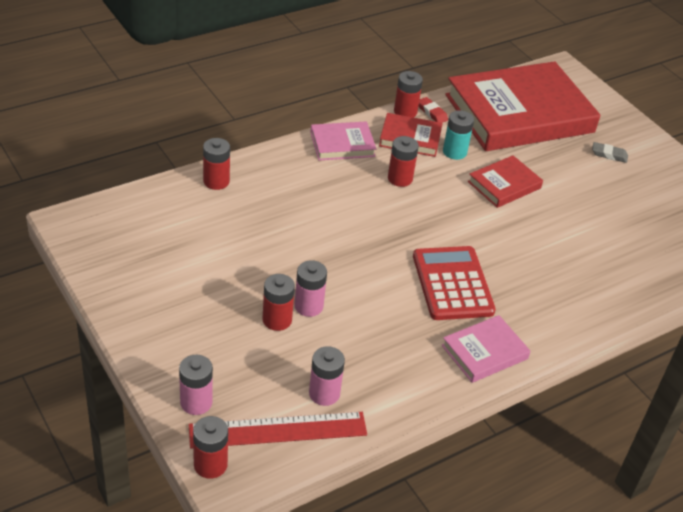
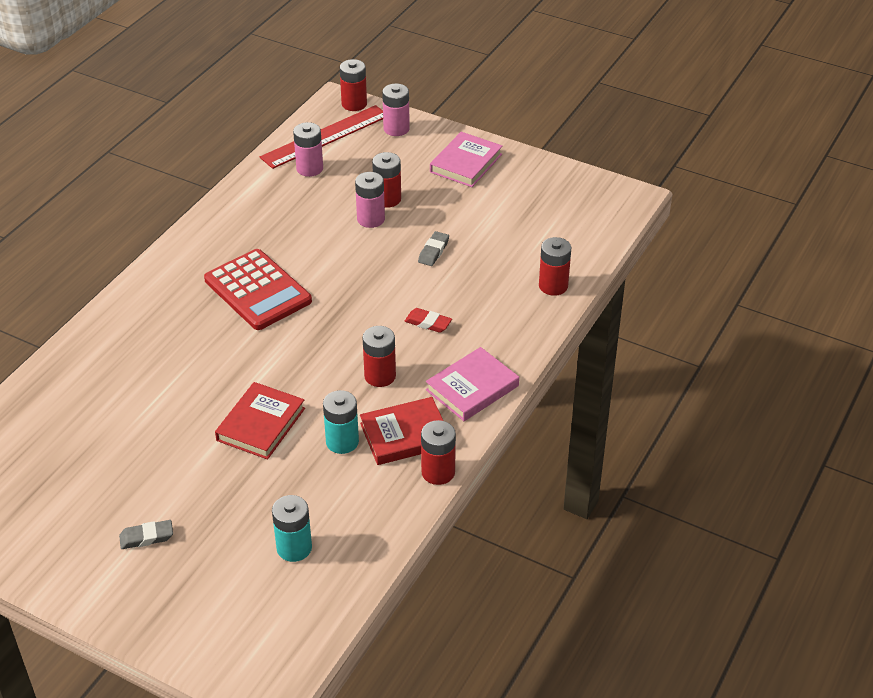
camera: 155 degrees right, 0 degrees up
(281, 250) = (433, 251): none -> grey eraser
(432, 113) = (405, 488): red eraser -> red eraser (428, 323)
(484, 352) = (198, 247): pink book -> pink book (466, 163)
(519, 113) = (294, 548): red book -> turquoise battery

